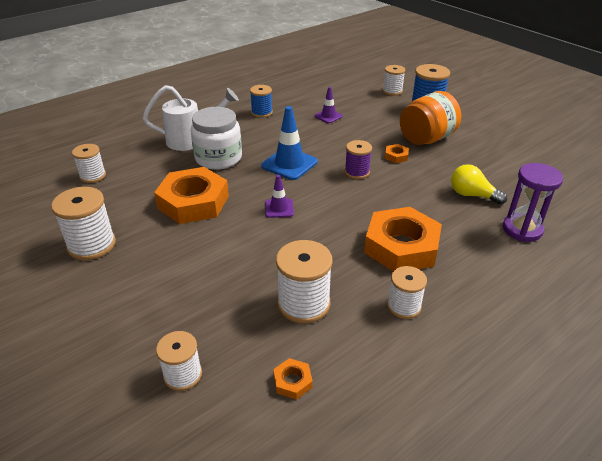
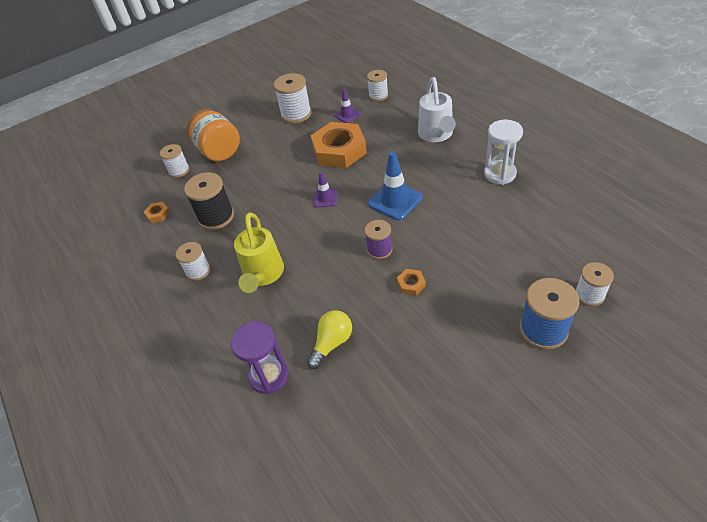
camera: 100 degrees right, 10 degrees up
(218, 158) = (405, 155): white jar -> none
(262, 112) = (500, 174): blue spool -> white hourglass
(303, 304) = (216, 217): white spool -> black spool
(328, 116) = (500, 227): purple traffic cone -> purple traffic cone (347, 115)
(401, 246) = (263, 275): orange nut -> yellow watering can
(426, 139) = (453, 318): orange jar -> orange jar (219, 151)

